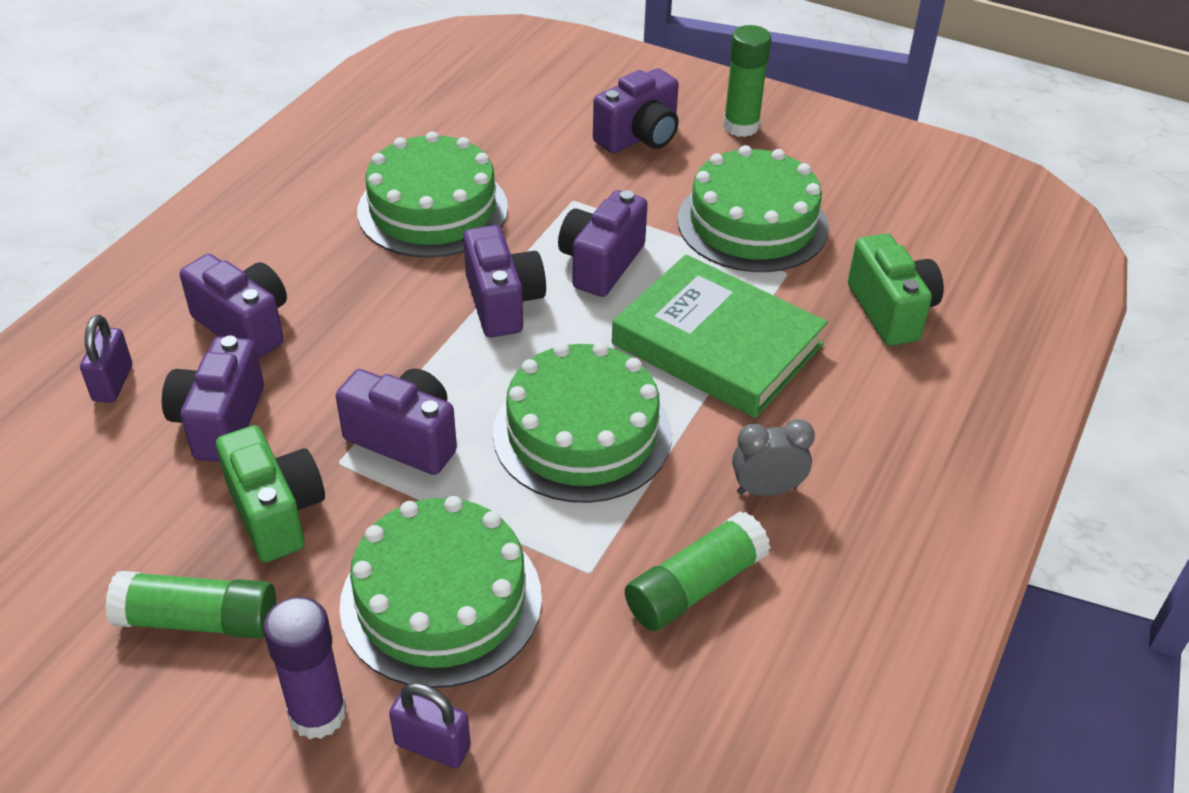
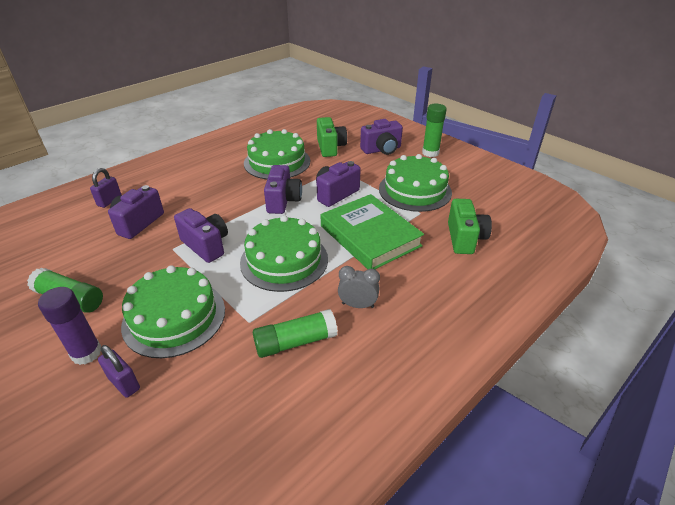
camera: 20 degrees right, 5 degrees down
(245, 325) = (173, 190): purple camera -> none
(276, 512) = (133, 263): green camera -> green camera (330, 147)

